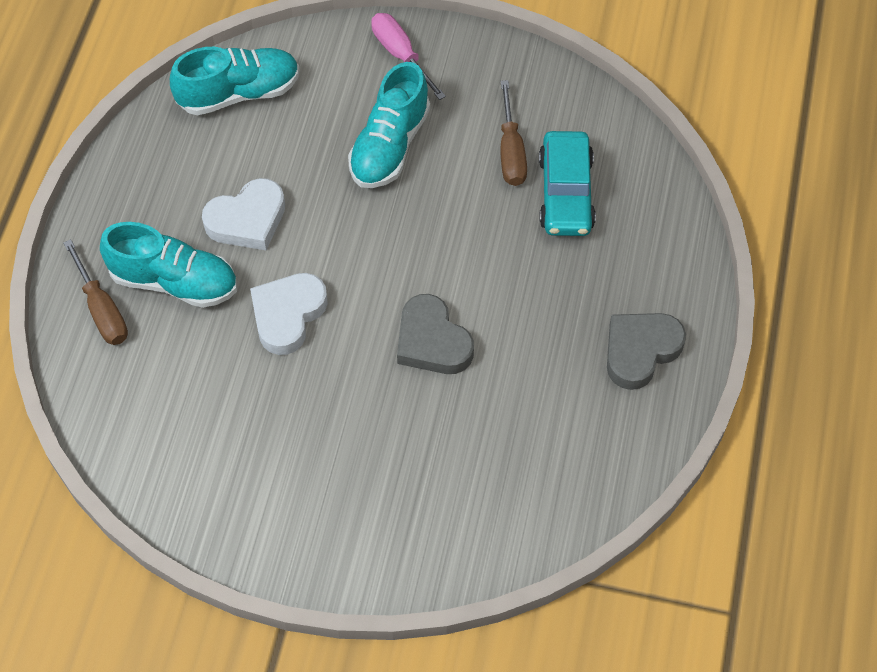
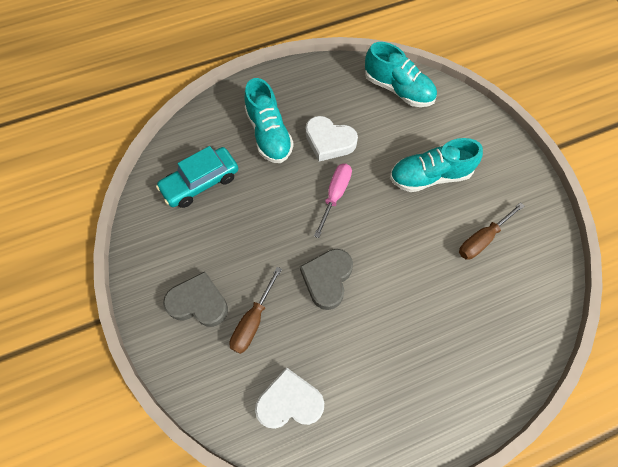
camera: 55 degrees right, 5 degrees up
(102, 310) = (230, 115): brown screwdriver -> brown screwdriver (252, 322)
(288, 315) = (288, 196): white heart -> white heart (289, 402)
(400, 54) = (490, 143): pink screwdriver -> pink screwdriver (335, 195)
(565, 193) = (482, 288): turquoise car -> turquoise car (200, 182)
(640, 351) = (412, 407): grey heart -> grey heart (198, 303)

